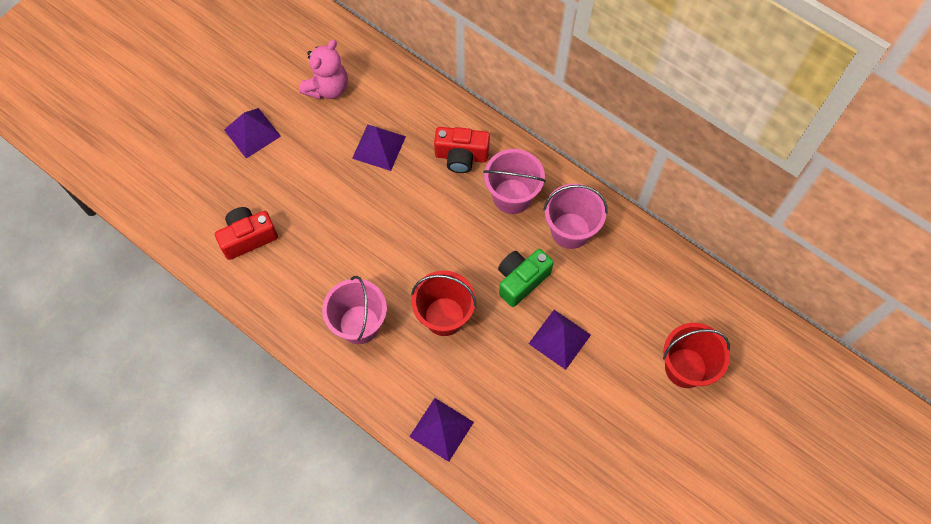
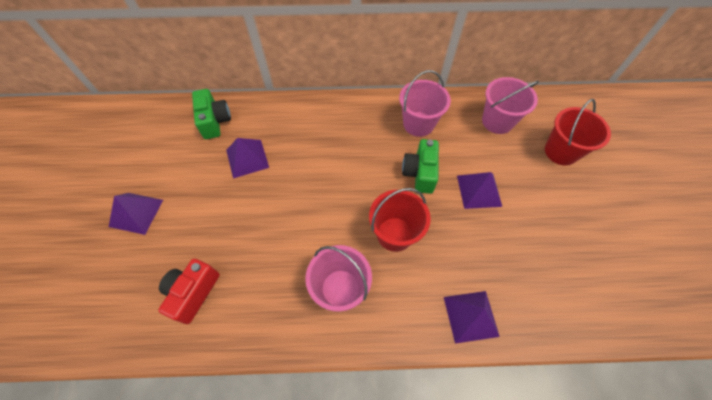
camera: 40 degrees left, 5 degrees down
(327, 88) = (176, 146): pink teddy bear -> none
(380, 85) = (215, 121): none -> green camera
(461, 156) = (310, 127): red camera -> none
(512, 196) = (364, 129): pink bucket -> pink bucket (497, 121)

